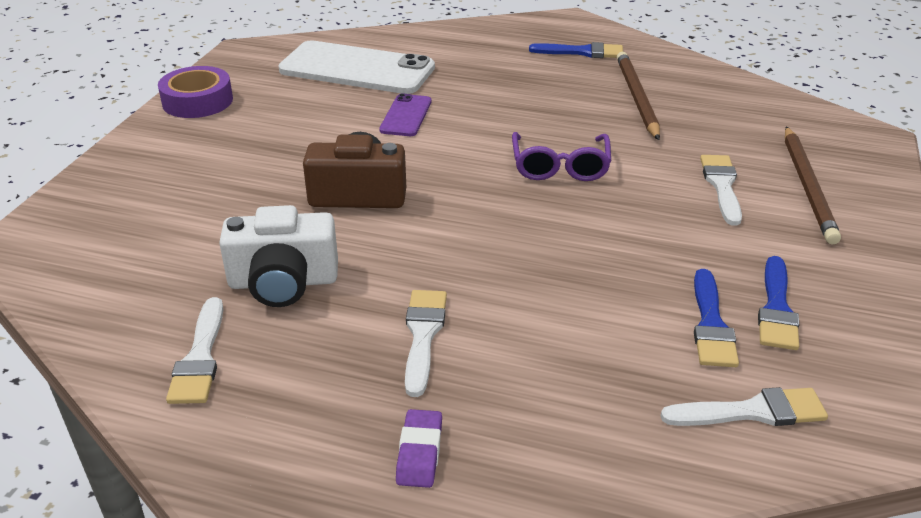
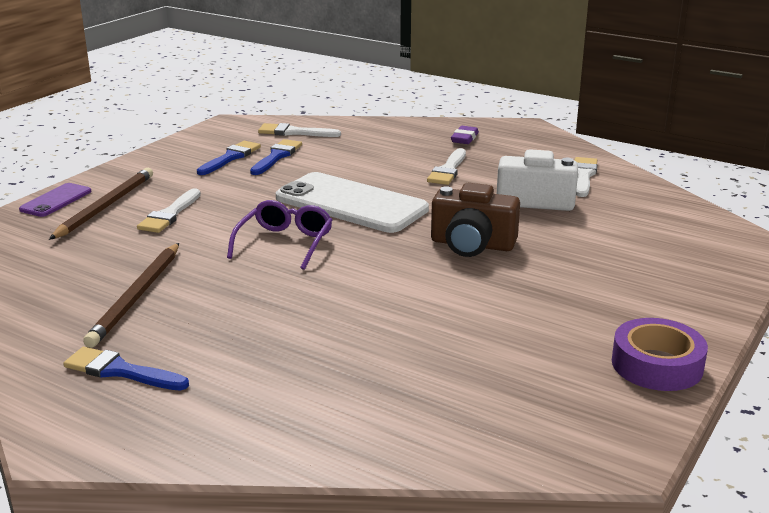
camera: 165 degrees left, 10 degrees down
(357, 69) = (444, 388): white phone -> white phone (351, 204)
(406, 116) = (403, 310): purple phone -> purple phone (56, 200)

